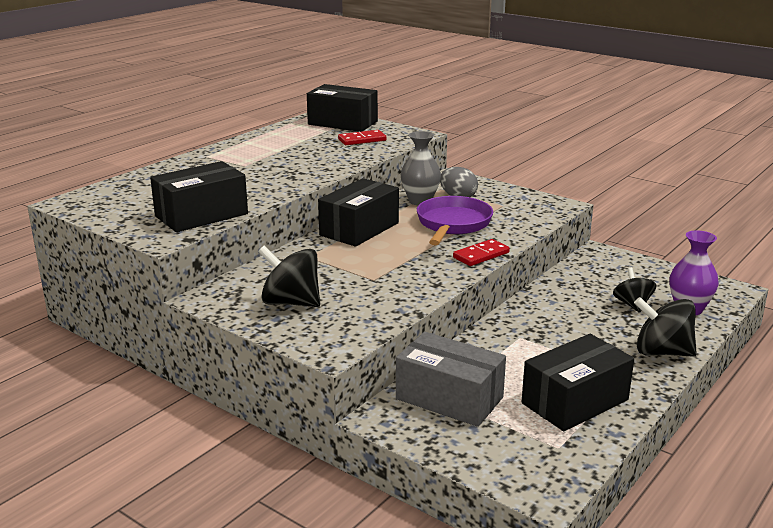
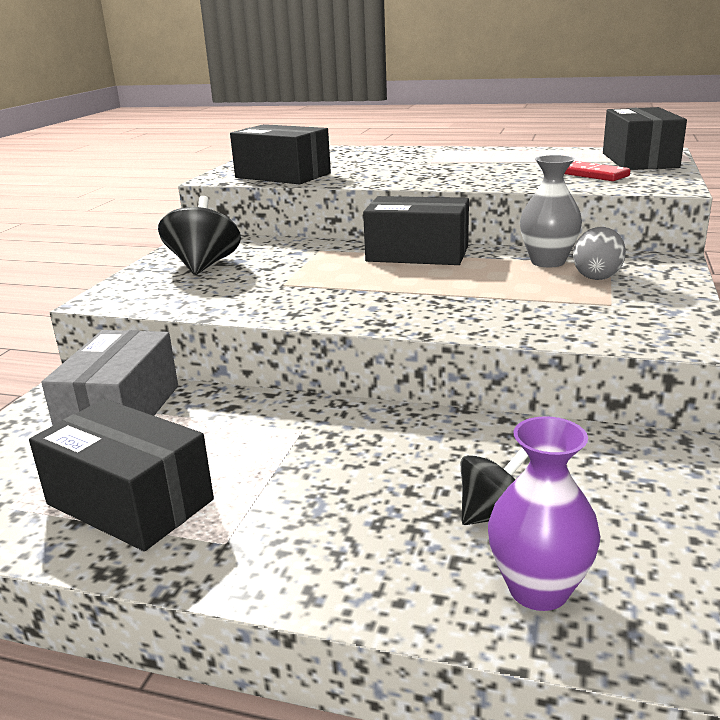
camera: 70 degrees right, 0 degrees up
(453, 224) = (494, 289): purple pan -> none
(481, 255) = (407, 320): red domino -> none
(662, 352) = (326, 571): black spinning top -> none

